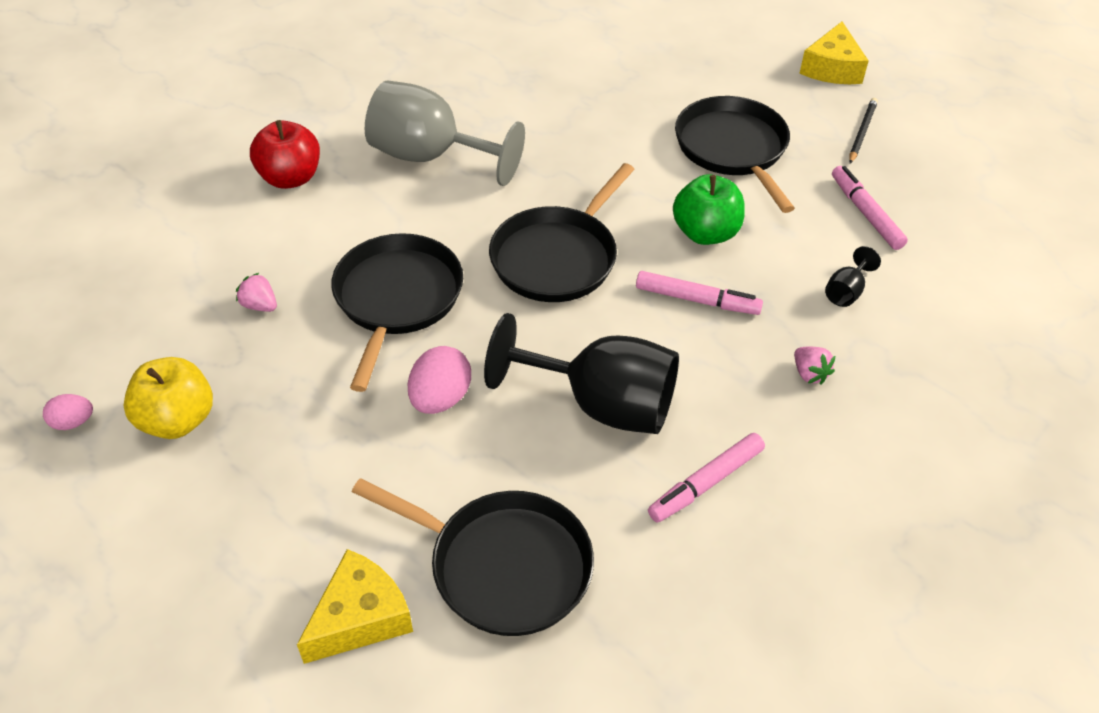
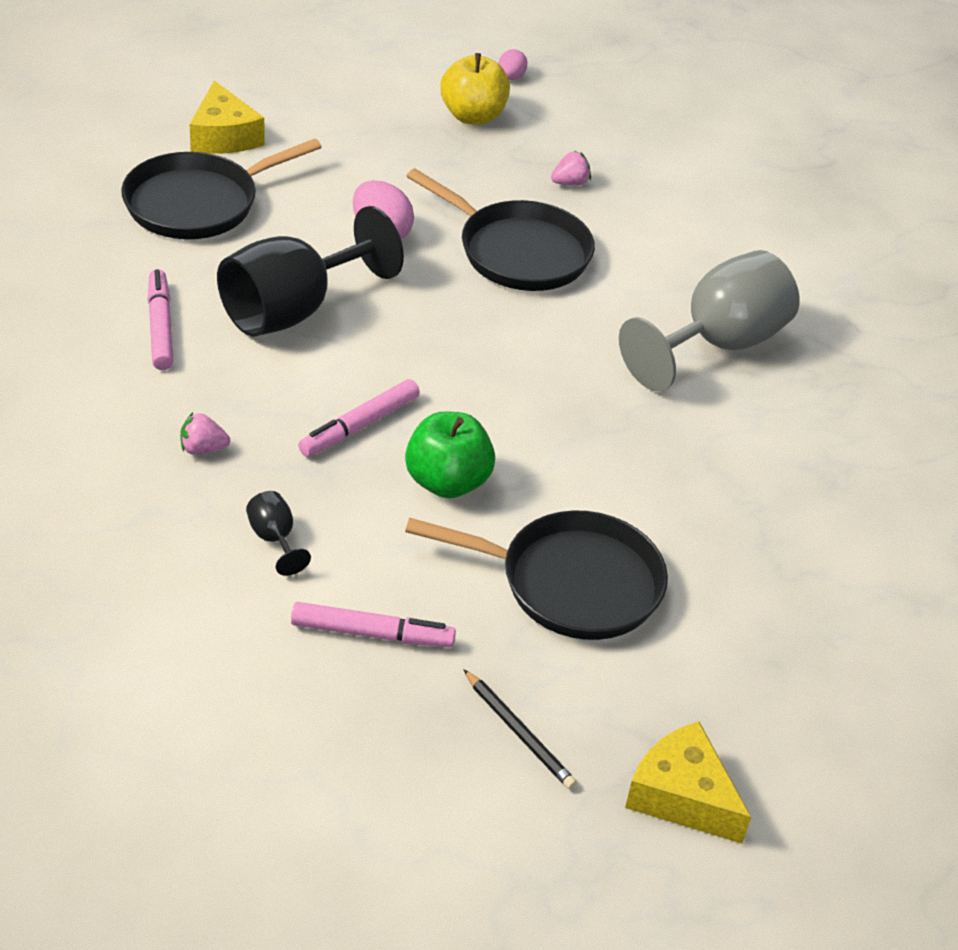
camera: 115 degrees right, 5 degrees down
(290, 178) = (741, 249): red apple -> none
(557, 258) = (495, 363): black pan -> none

